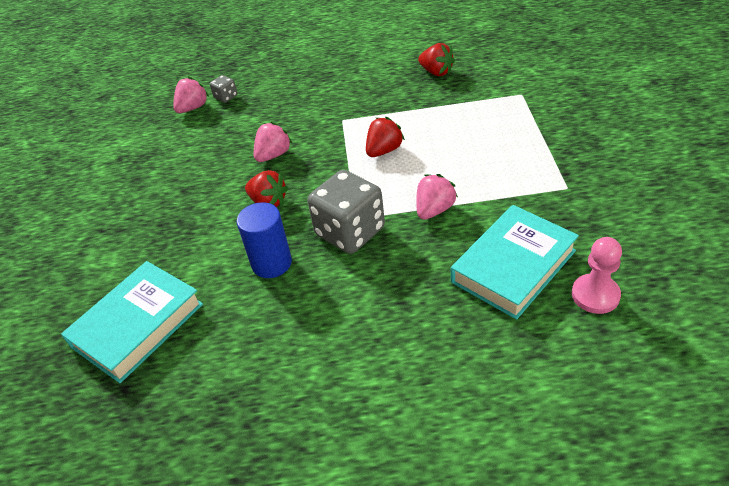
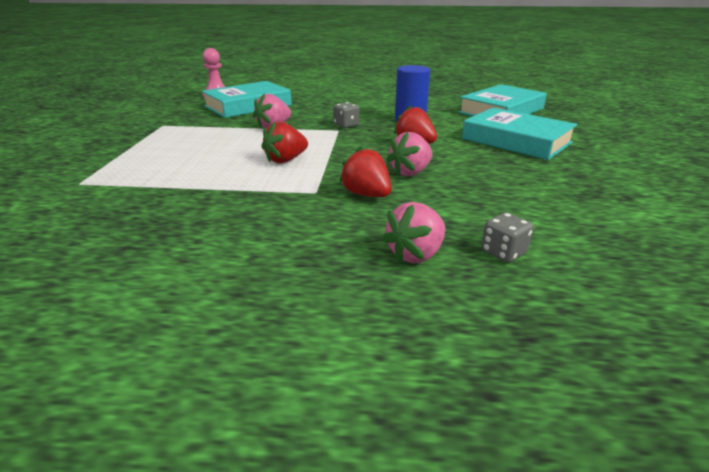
camera: 175 degrees left, 15 degrees down
(160, 231) = (516, 140): none -> turquoise book
(193, 108) = (559, 244): pink strawberry -> pink strawberry (416, 254)
(350, 232) = (346, 125): grey dice -> grey dice, size x0.45
(436, 72) = (134, 227): red strawberry -> red strawberry (367, 195)

